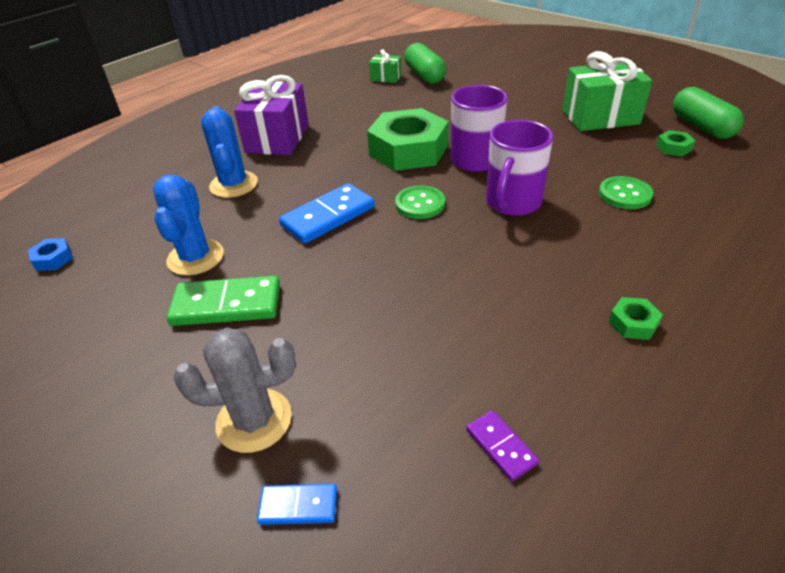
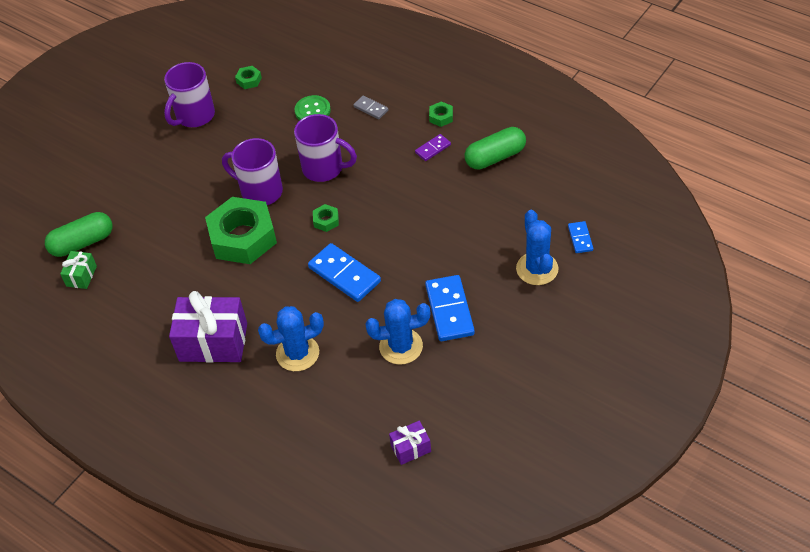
camera: 95 degrees left, 10 degrees up
(53, 259) = (410, 448): blue nut -> purple gift
(226, 305) = (449, 310): green domino -> blue domino
(254, 420) = (537, 269): grey cactus -> blue cactus
(420, 204) = (326, 221): green button -> green nut
(501, 447) = (532, 168): purple domino -> purple domino (433, 149)
(600, 117) = (194, 116): green gift -> purple mug
(639, 245) = (371, 108): none -> grey domino
(701, 127) = (217, 62): green capsule -> green capsule (495, 157)

